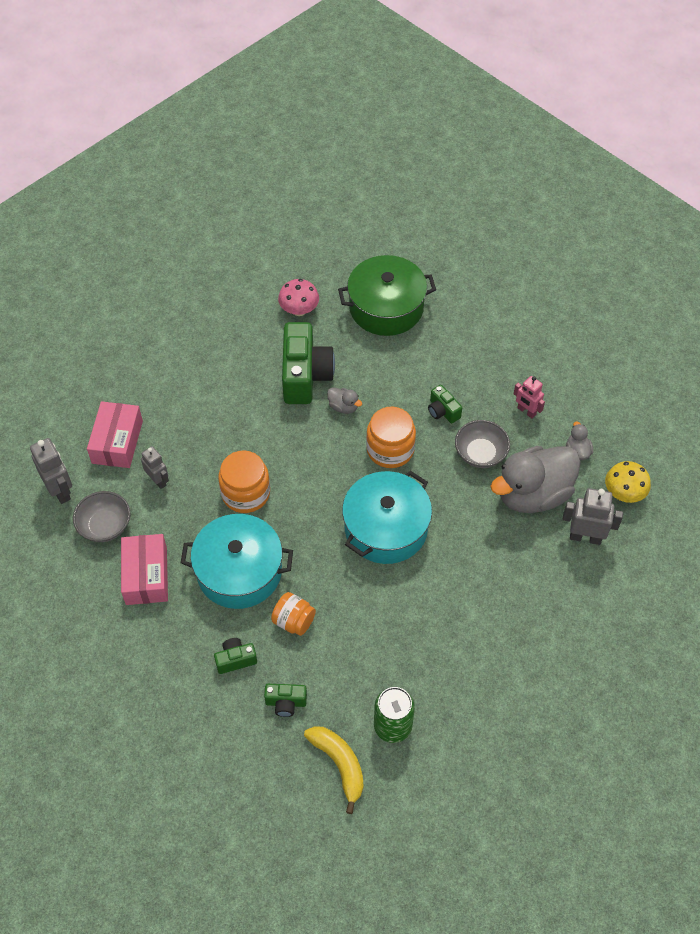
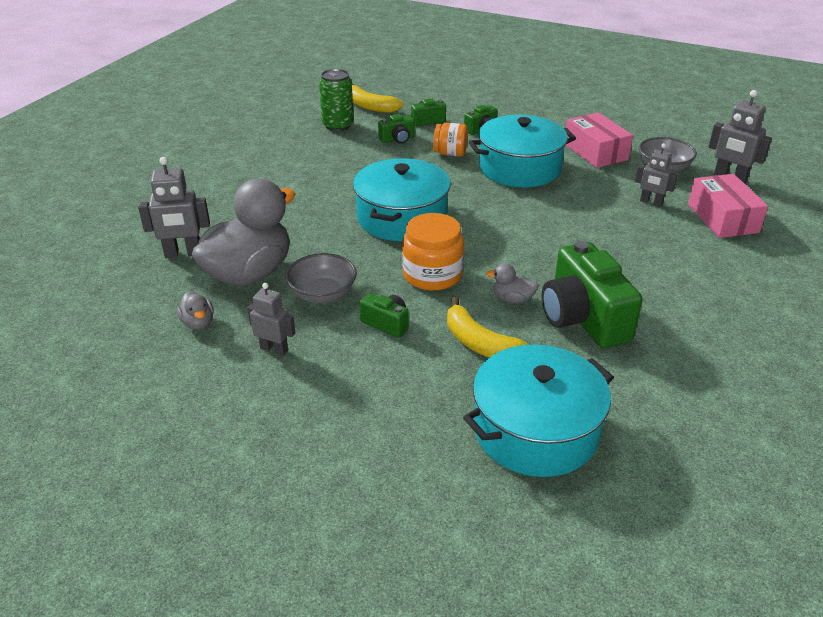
camera: 160 degrees right, 20 degrees down
(245, 493) = (559, 212): orange jar -> none
(299, 310) = (658, 392): pink mushroom -> none
(336, 670) = (397, 139): none -> green camera
(386, 307) = (535, 430): green pot -> turquoise pot
(386, 375) = (481, 344): none -> yellow banana
(526, 411) = (274, 349): pink robot -> grey robot
(624, 493) = (136, 298): yellow mushroom -> none

